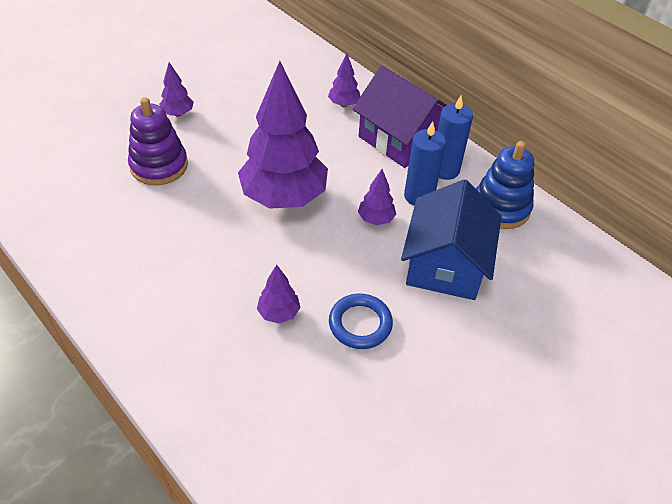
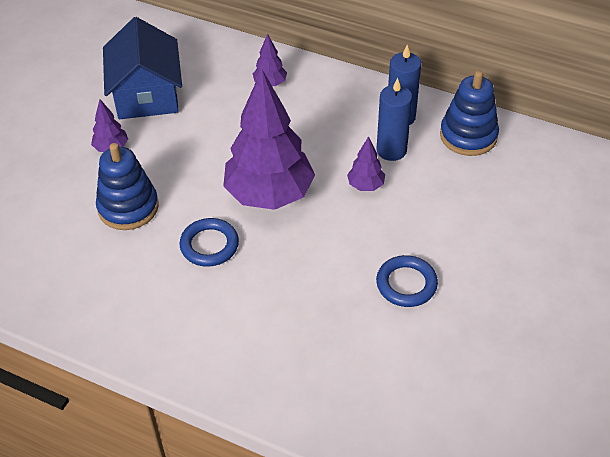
camera: 20 degrees left, 0 degrees up
(159, 166) = (128, 207): purple stacking toy -> blue stacking toy
(204, 222) = (209, 245): none -> blue ring
(279, 313) = (330, 302): purple tree -> none
(400, 139) = (344, 101): purple house -> none
(445, 264) = (449, 205): blue house -> blue house (147, 94)

